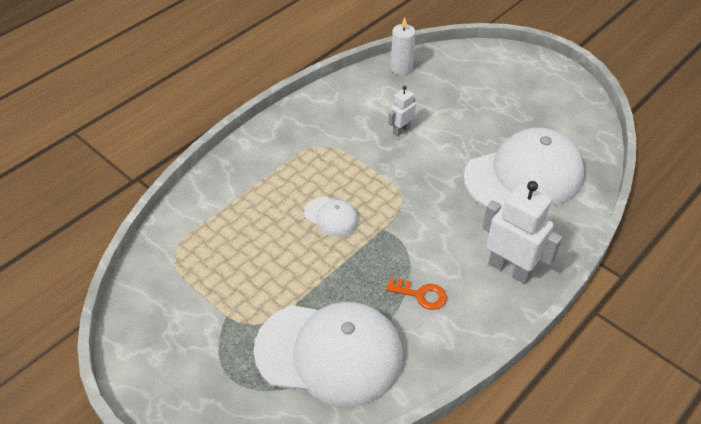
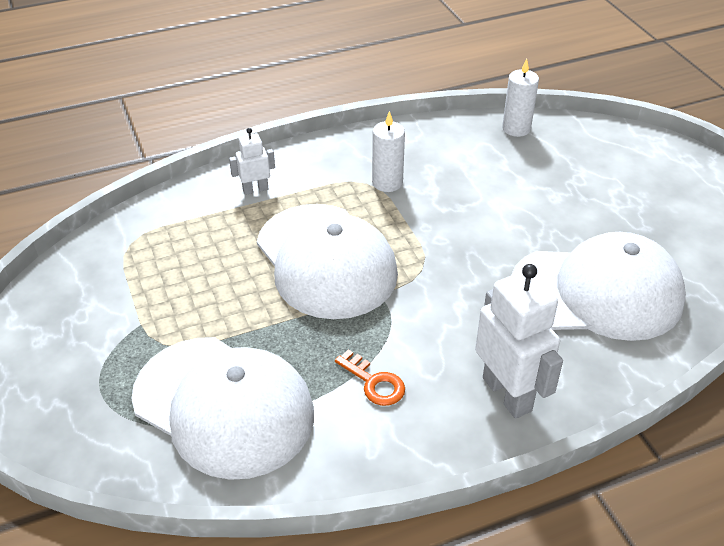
camera: 25 degrees right, 5 degrees down
(331, 217) = (326, 261): white cap -> white cap, size x2.25
(337, 140) = (387, 183): none -> white candle
(401, 130) = (471, 194): white robot -> white robot (255, 189)

